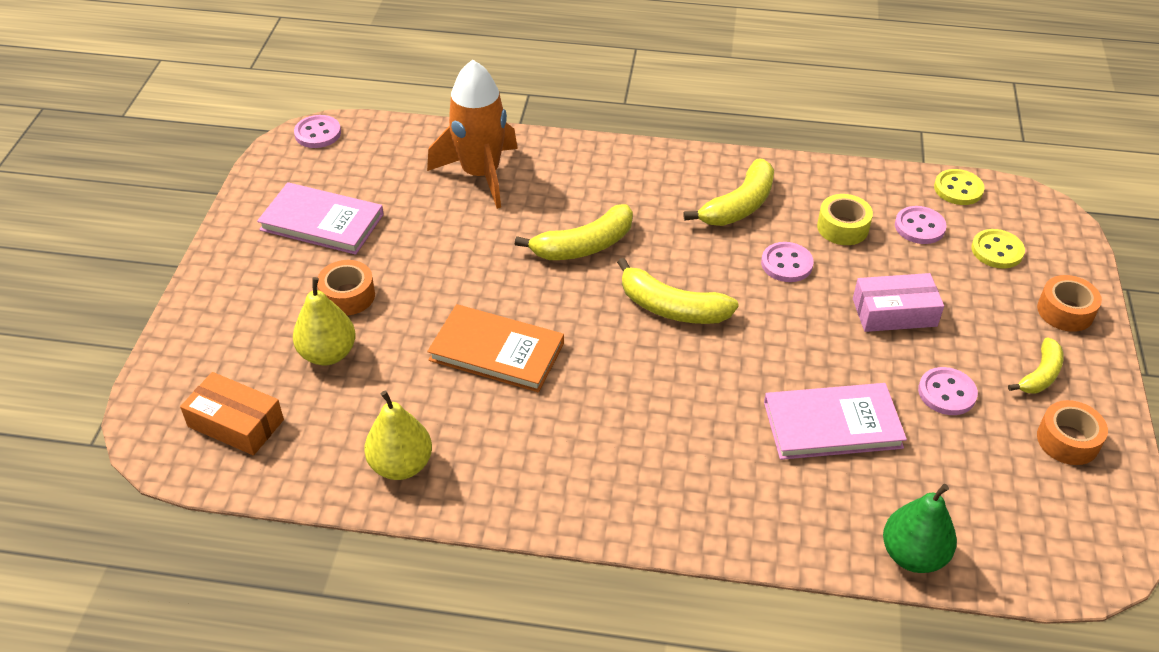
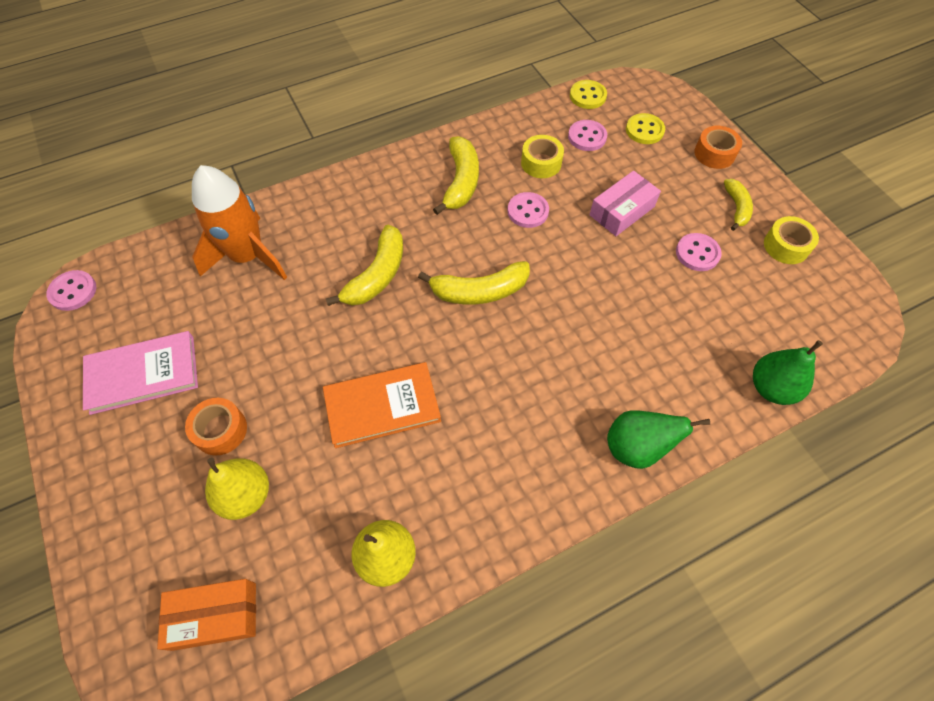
camera: 35 degrees left, 15 degrees up
(709, 520) = (636, 448): none -> green pear
(832, 424) = (651, 320): pink book -> none
(1067, 440) = (786, 246): orange tape -> yellow tape

